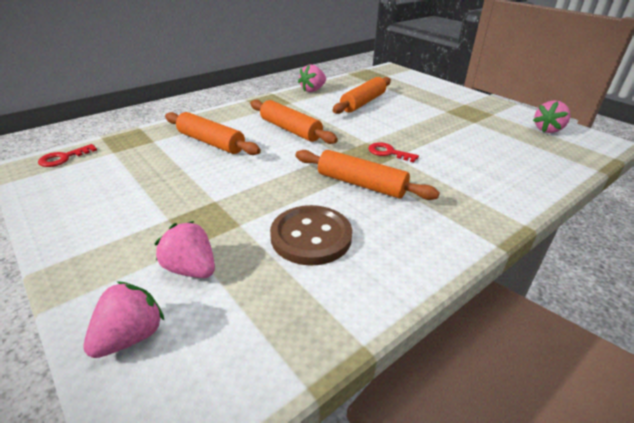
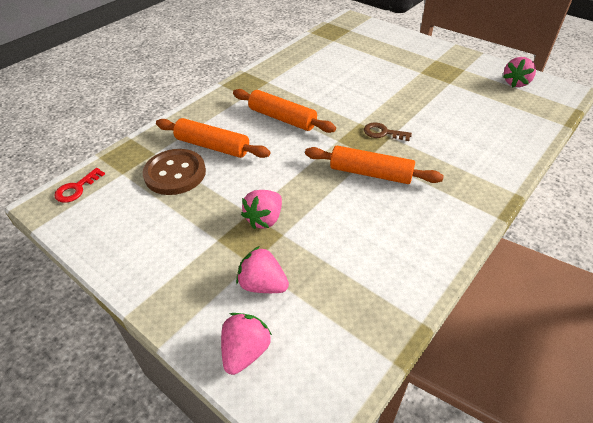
camera: 10 degrees left, 10 degrees up
(311, 237) = (348, 235): brown button -> brown button (175, 173)
(313, 90) = (283, 61): pink strawberry -> pink strawberry (264, 219)
(363, 103) = (339, 72): orange rolling pin -> none
(388, 152) = (383, 133): red key -> brown key

